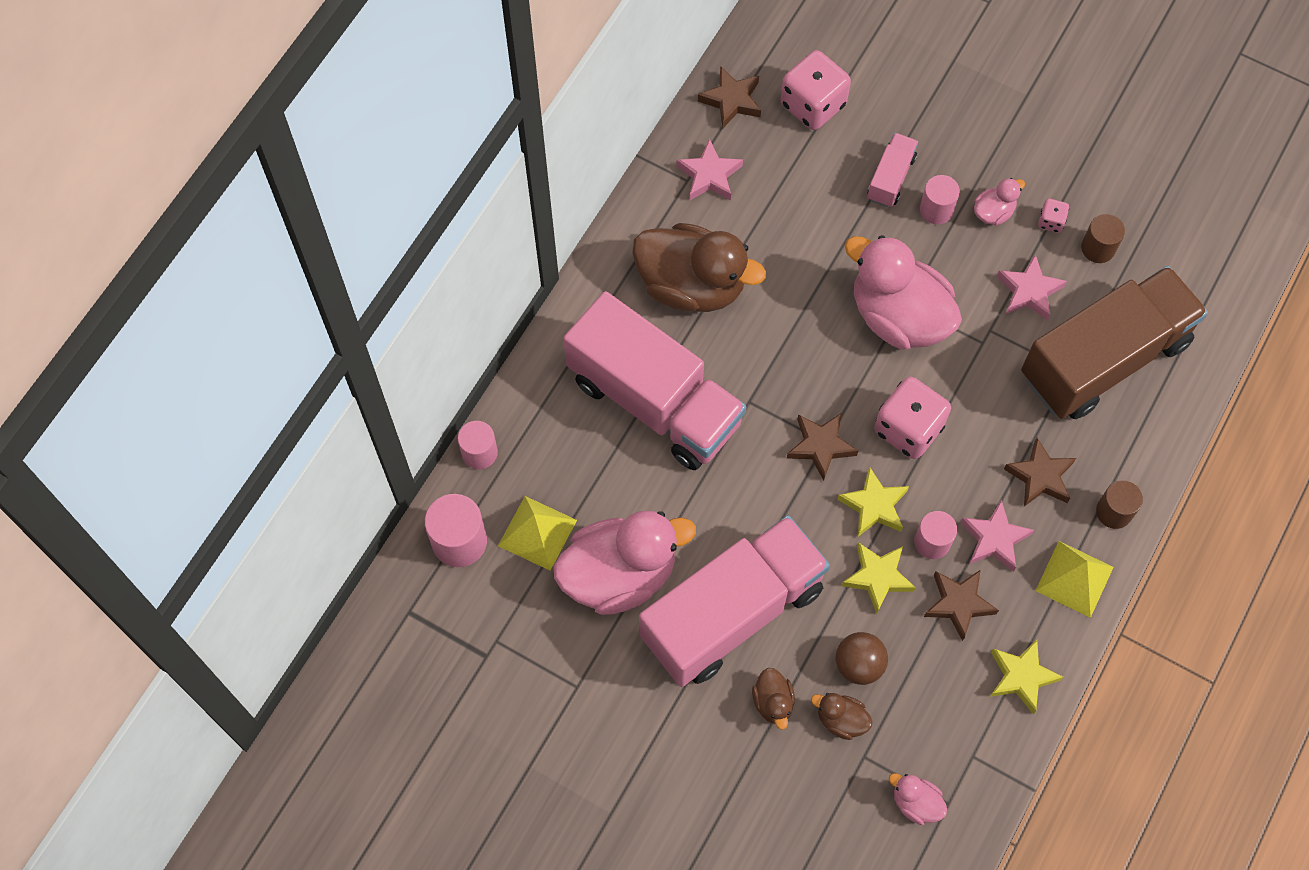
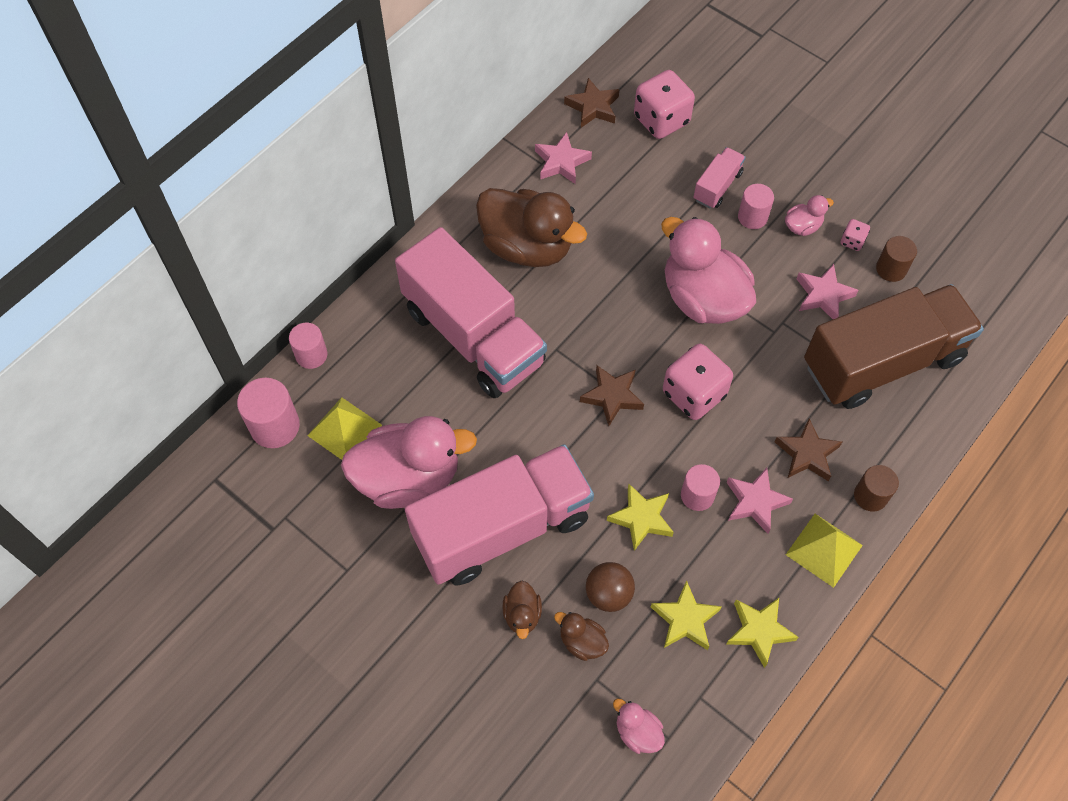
camera: 10 degrees right, 5 degrees down
(874, 506) = (650, 455): yellow star -> yellow star (685, 619)
(958, 604) = (712, 554): brown star -> none

